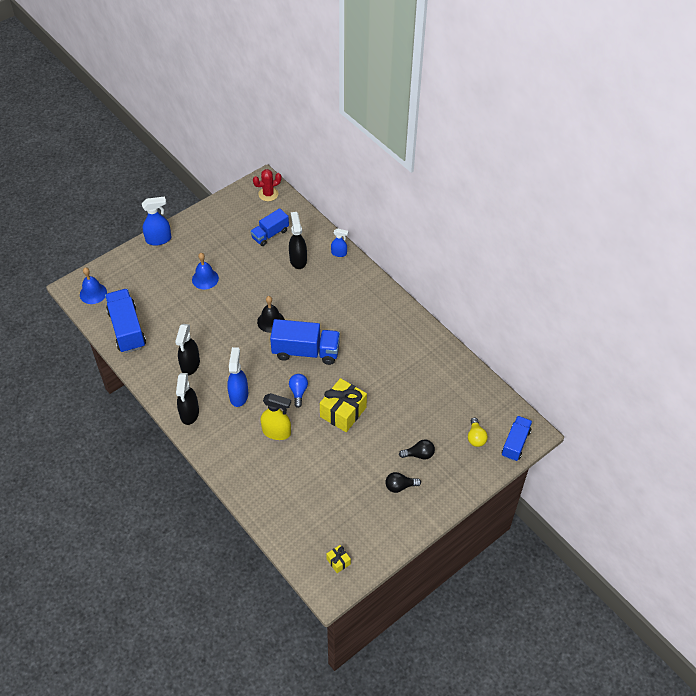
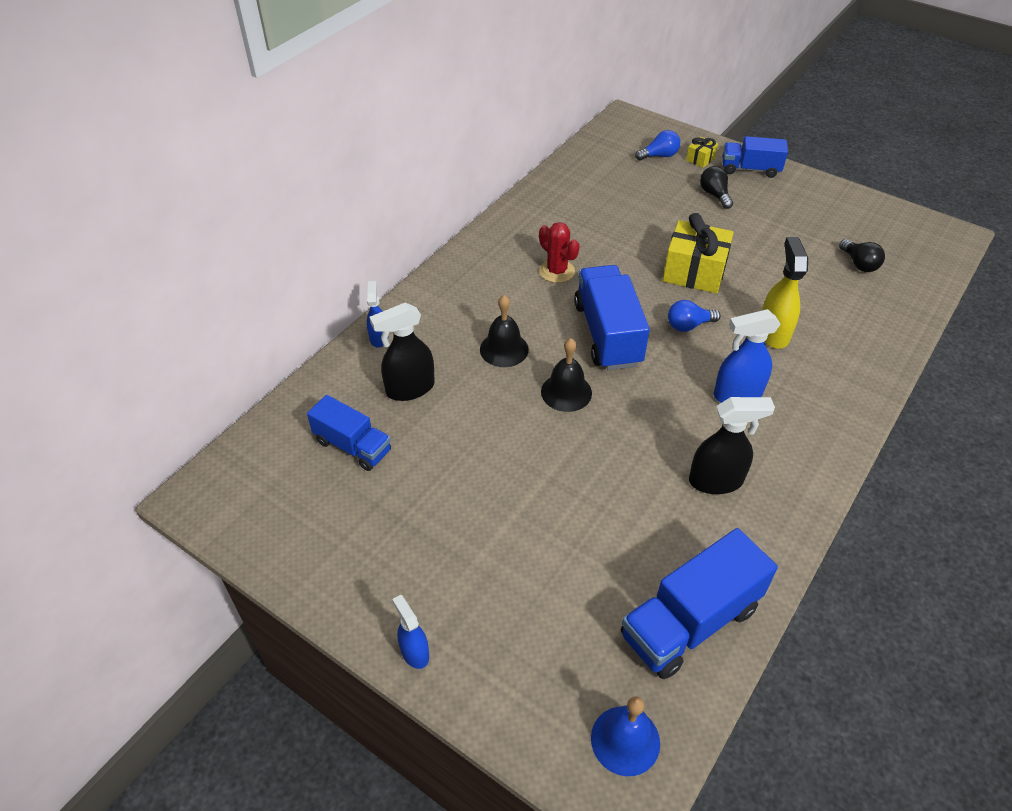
camera: 105 degrees left, 5 degrees down
(159, 239) = (414, 652): blue spray bottle -> blue spray bottle, size x0.61
(189, 413) = (812, 450): black spray bottle -> none
(205, 279) = (503, 521): blue bell -> none
(268, 194) = (236, 478): red cactus -> red cactus (557, 271)
(311, 303) = (504, 349): none -> black bell
(338, 561) = (912, 234): yellow gift -> yellow gift (700, 159)
(400, 486) = (771, 203): black light bulb -> black light bulb (859, 264)
(476, 437) = (659, 156): yellow light bulb -> blue light bulb
(515, 443) = (648, 127): blue truck -> blue truck (750, 169)

